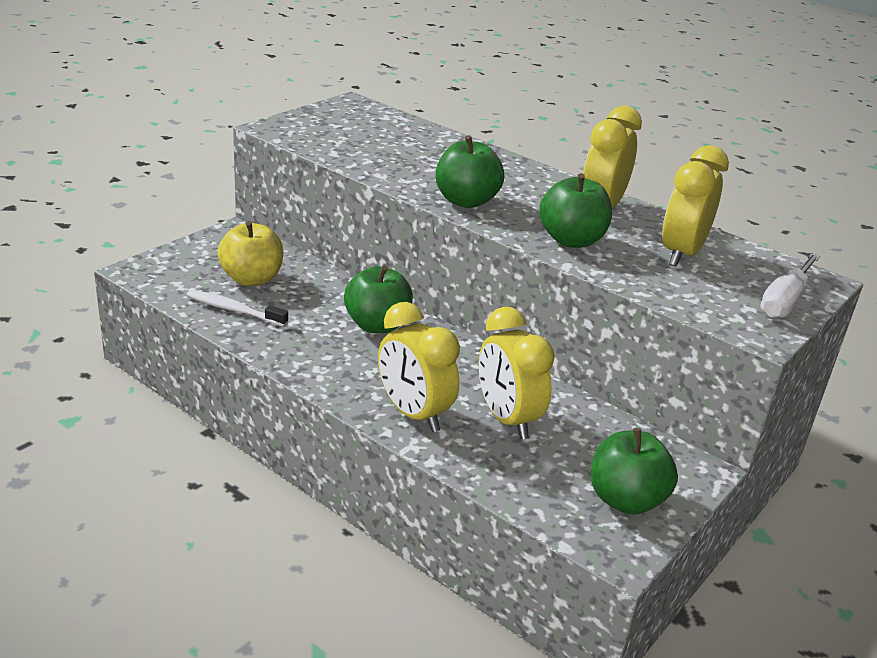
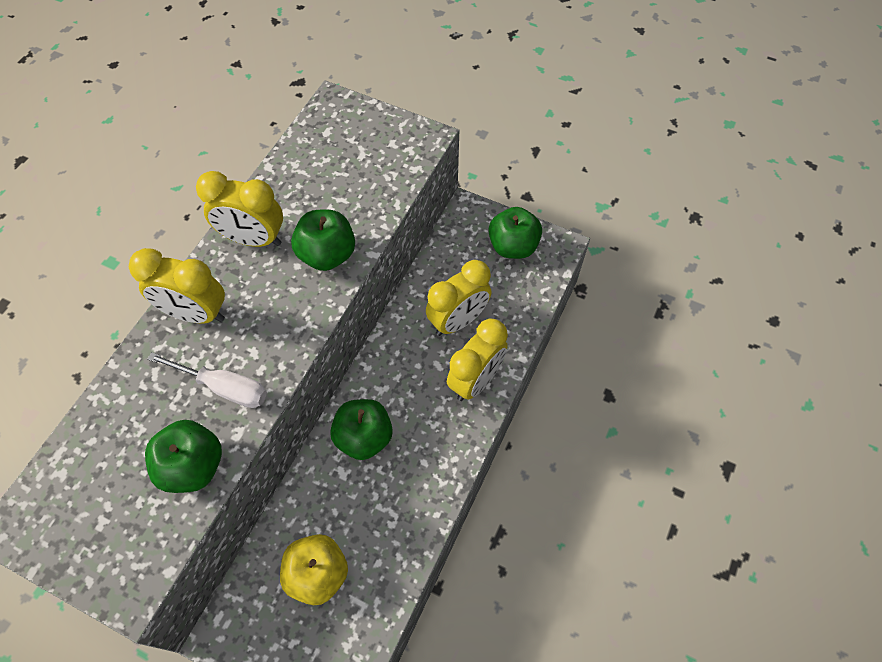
camera: 100 degrees left, 30 degrees up
(234, 310) = (379, 567): white toothbrush -> none
(466, 201) = (276, 344): green apple -> green apple (193, 466)
(681, 254) = (323, 181): yellow clock -> yellow clock (195, 313)
(784, 302) = (375, 123): white screwdriver -> white screwdriver (225, 388)

